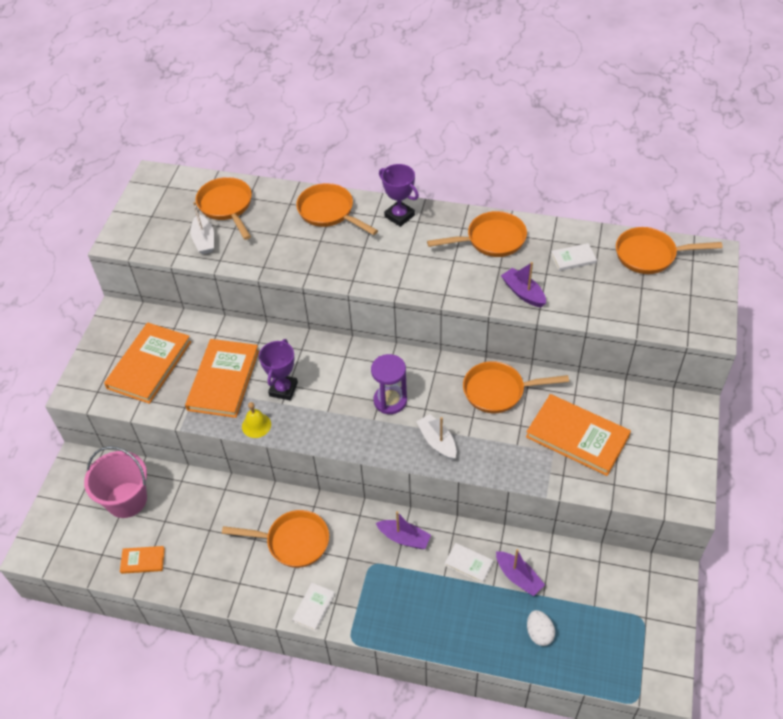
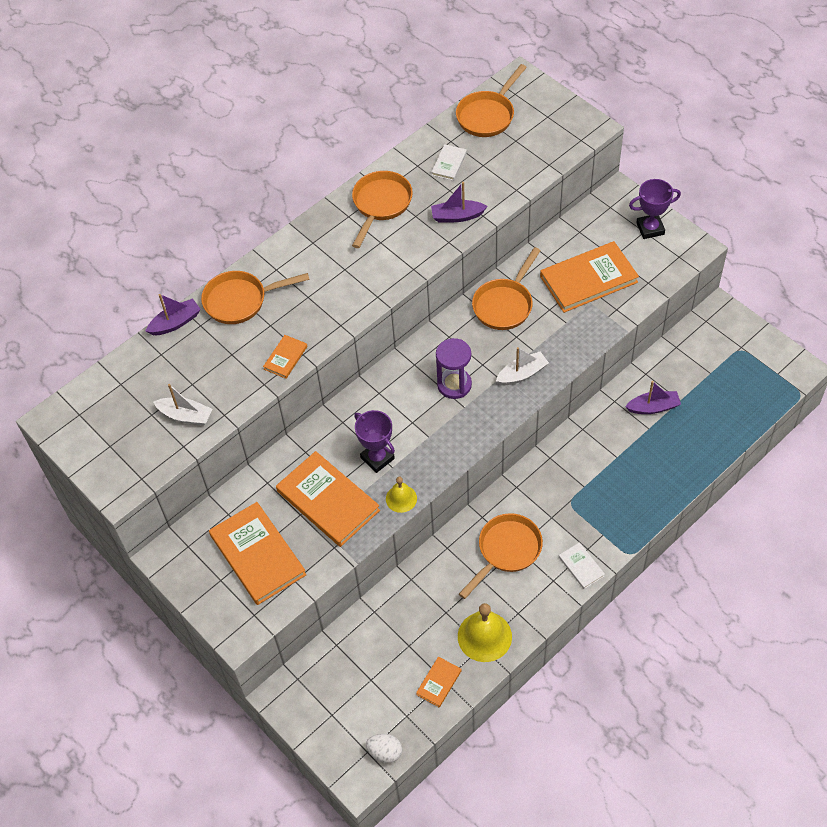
camera: 55 degrees left, 5 degrees up
(127, 500) = (360, 668): pink bucket -> none
(203, 570) = (484, 636): none -> yellow bell
(227, 207) = (157, 377): orange pan -> none
(296, 265) = (285, 358): none -> orange book
(399, 216) = (293, 252): purple trophy -> purple trophy (650, 228)
(404, 538) = (562, 466): purple boat -> purple boat (175, 323)
(437, 441) = (522, 374): white boat -> white boat turned 150 degrees clockwise
(468, 563) = (618, 434): white book -> none
(539, 633) = (709, 421): white egg -> white egg (385, 752)

